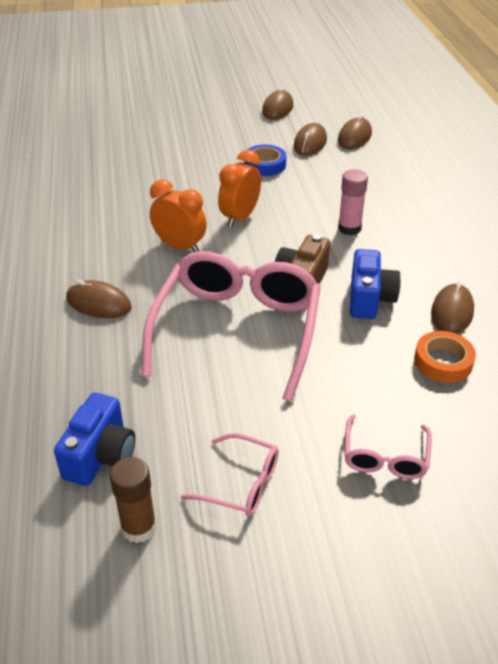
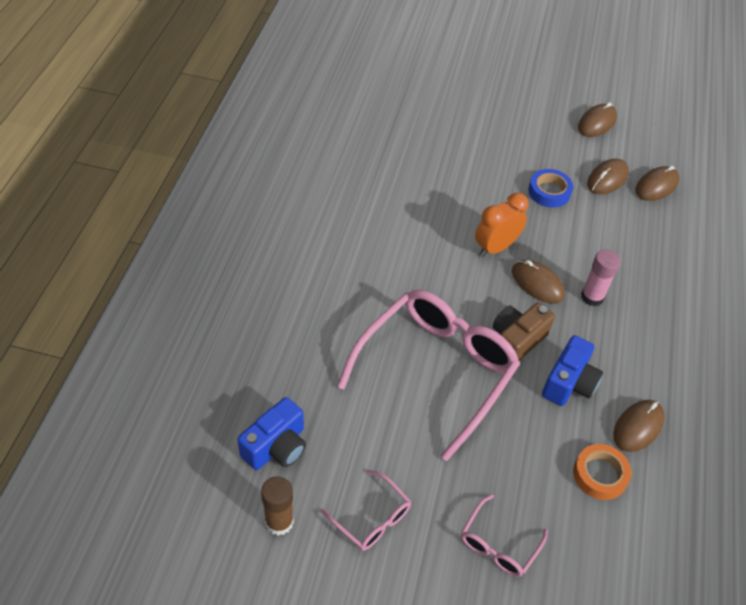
camera: 20 degrees right, 10 degrees up
(98, 303) = (333, 298): brown mouse -> brown mouse (537, 284)
(180, 246) = (427, 261): orange clock -> none

